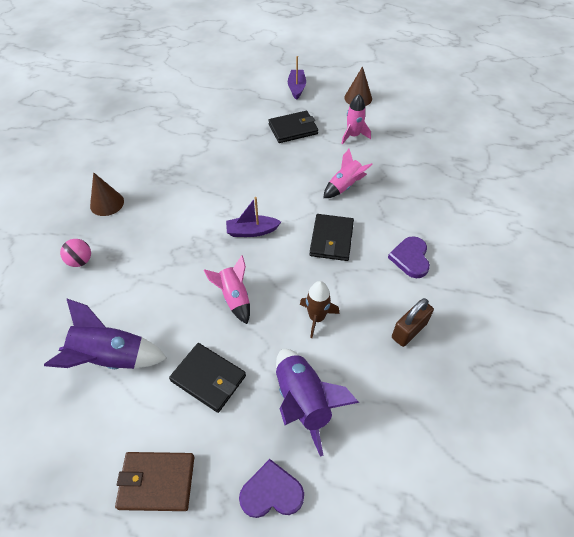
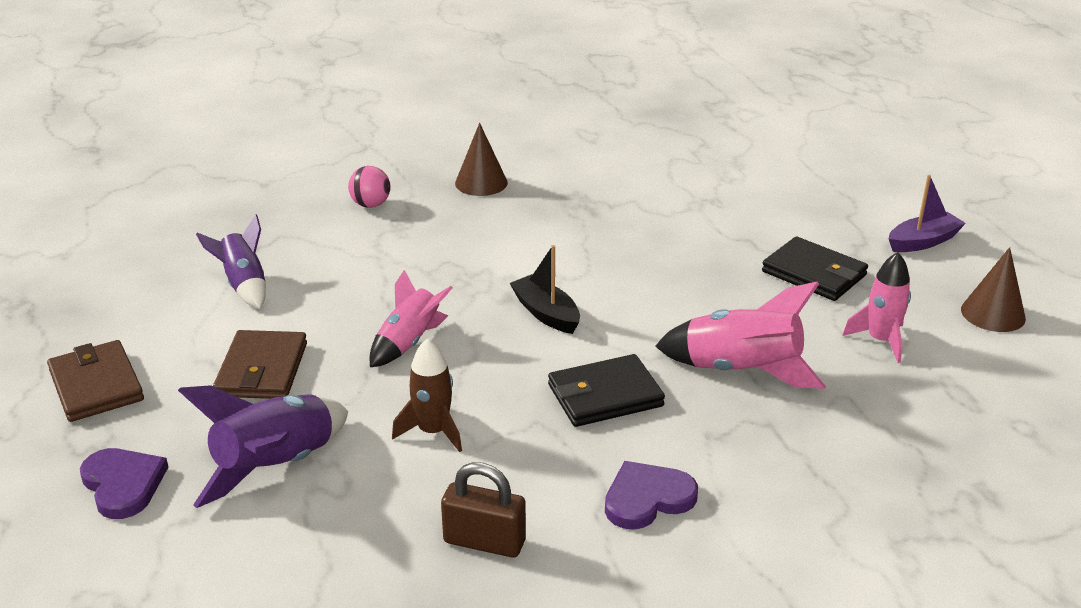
camera: 60 degrees right, 20 degrees down
(111, 358) = (244, 285): purple rocket -> purple rocket, size x0.66
(208, 378) = (262, 370): black wallet -> brown wallet
(252, 231) = (546, 313): purple boat -> black boat
(344, 186) = (741, 371): pink rocket -> pink rocket, size x1.52

